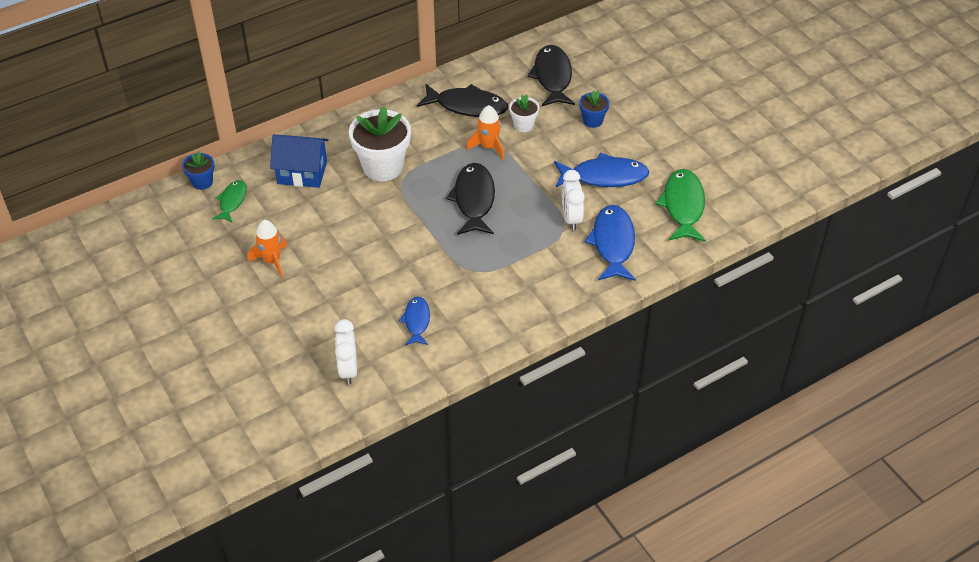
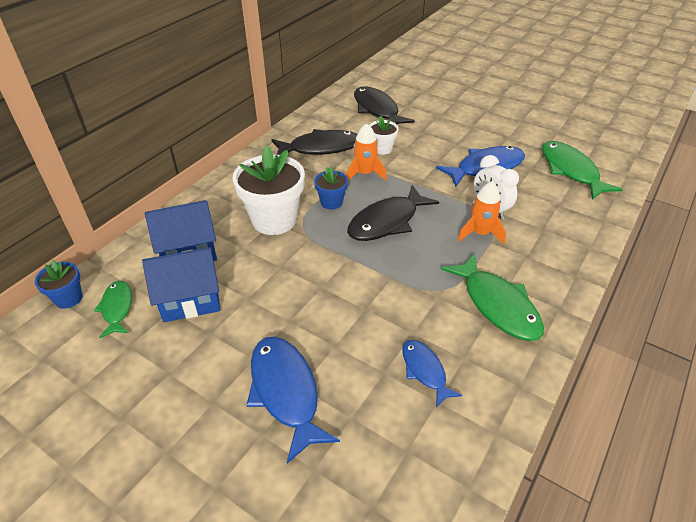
camera: 25 degrees left, 5 degrees down
(272, 261) = (202, 362): orange rocket -> orange rocket (480, 233)
(285, 212) = (190, 299): none -> blue house
(348, 369) = (387, 475): white clock -> none
(474, 200) = (387, 222): black fish -> black fish turned 105 degrees counterclockwise
(507, 297) = (497, 305): none -> green fish
(592, 120) = (437, 130): blue flower pot -> blue flower pot (331, 202)
(613, 243) = (546, 219): blue fish -> blue fish (285, 392)

